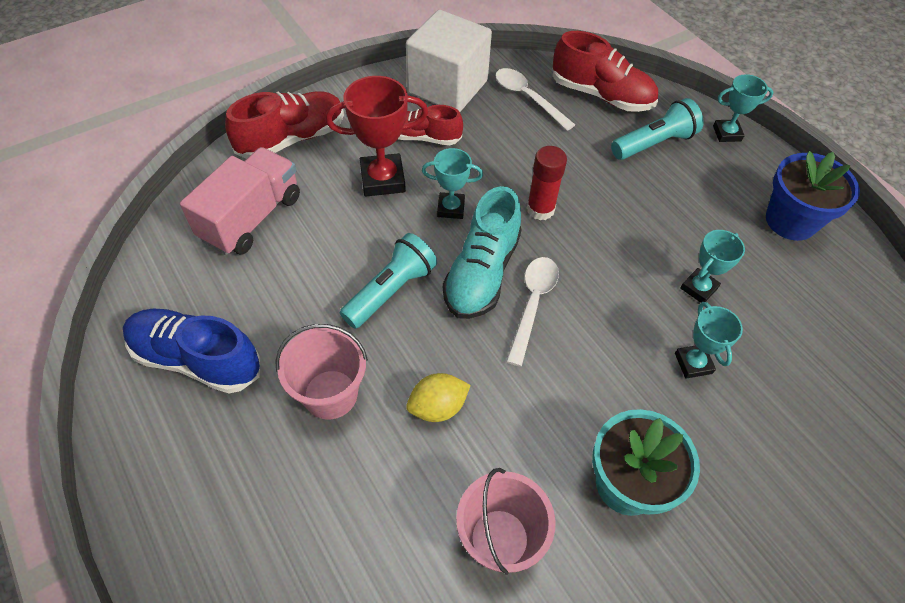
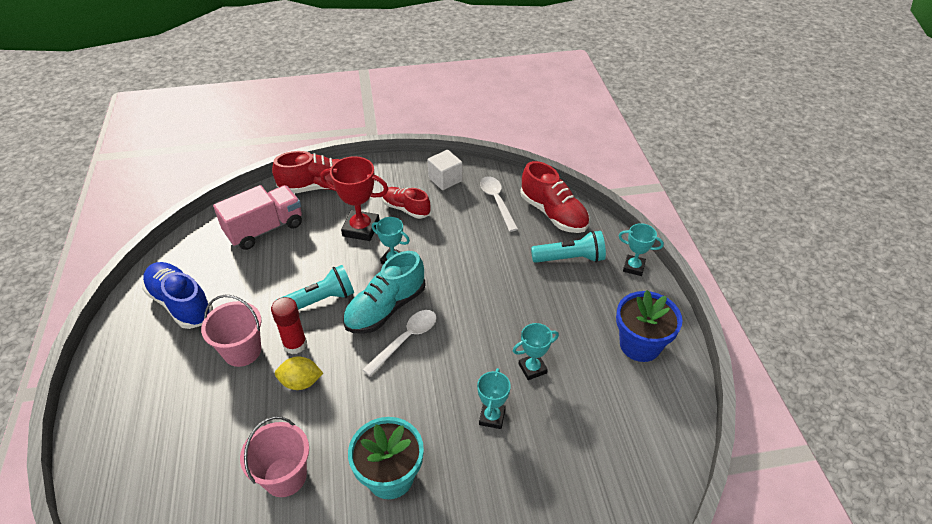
camera: 25 degrees right, 10 degrees down
(447, 87) = (445, 179): white cube -> white cube, size x0.56
(540, 209) = (454, 279): red glue stick -> red glue stick (295, 344)

